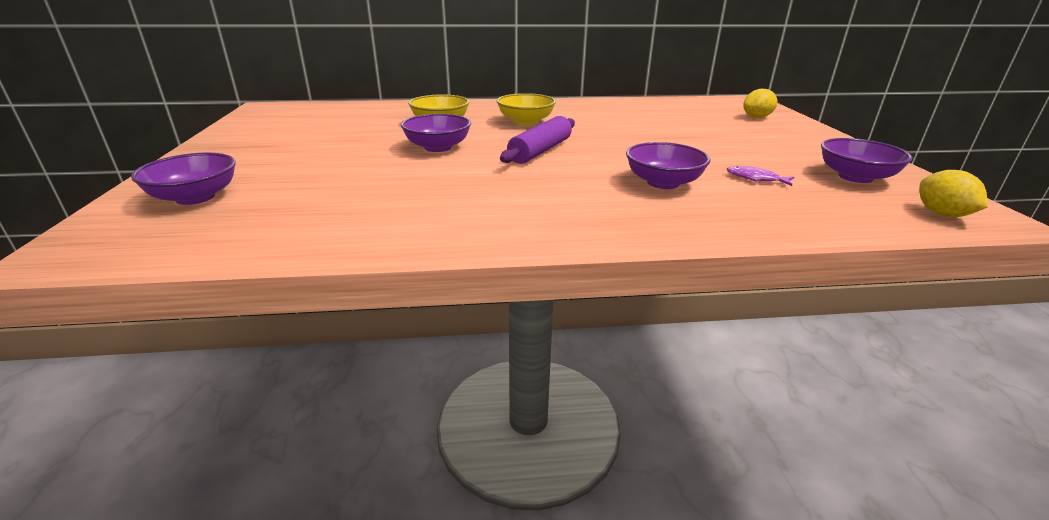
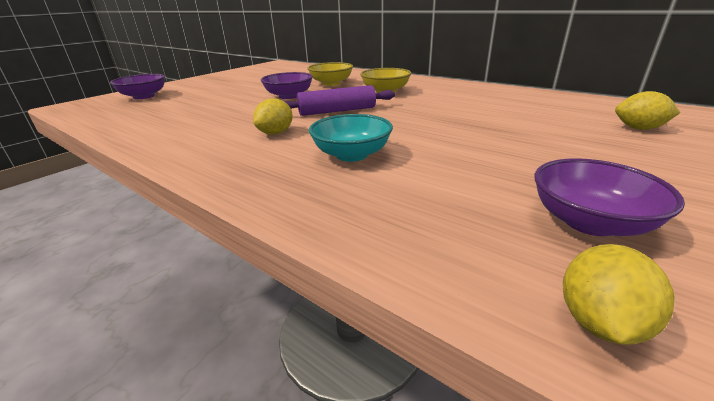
camera: 45 degrees right, 0 degrees up
(550, 186) = (276, 133): none -> yellow lemon
(663, 183) = (351, 155): purple bowl -> turquoise bowl
(755, 178) = (445, 179): purple fish -> none

